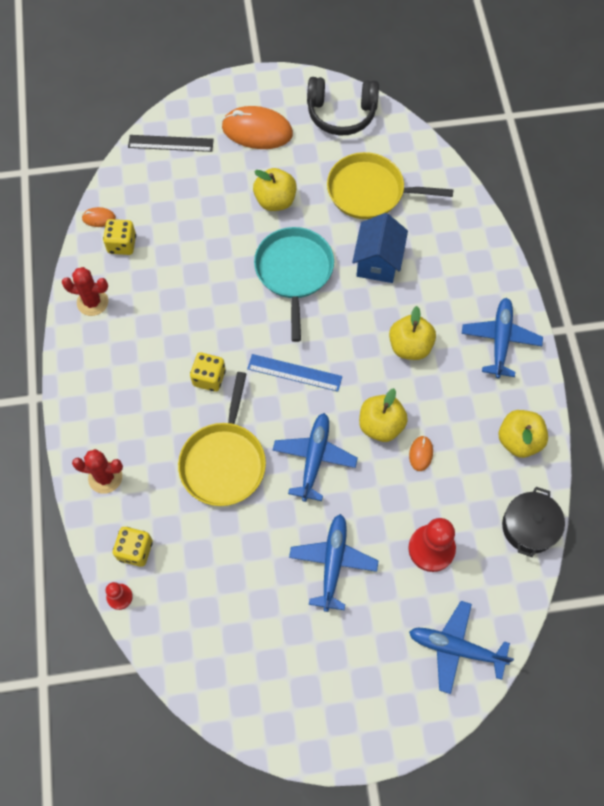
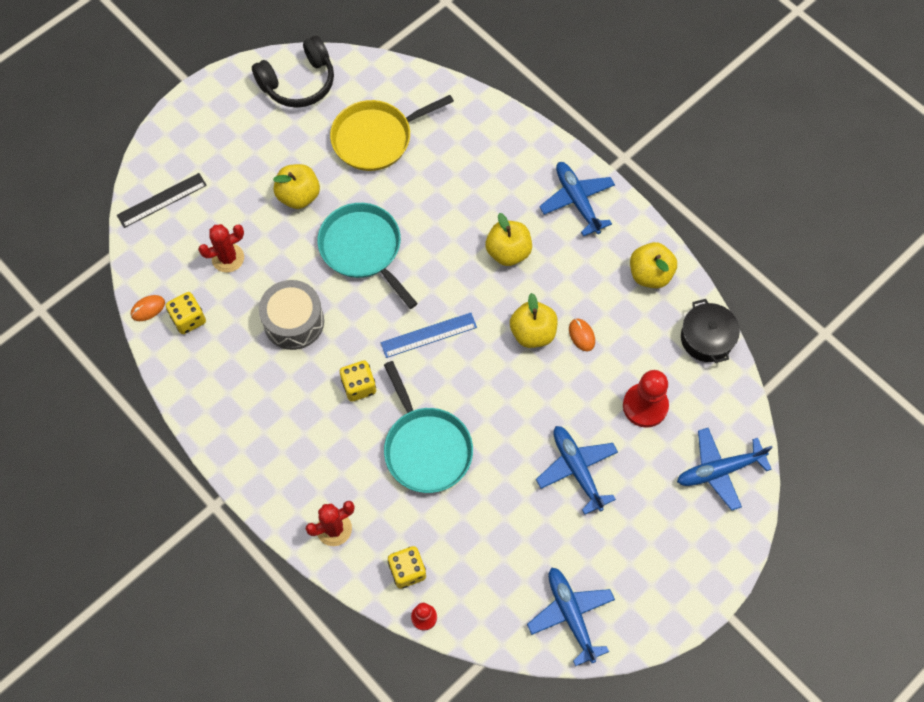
camera: 35 degrees left, 0 degrees up
(92, 302) = (202, 387): red cactus -> red cactus (228, 258)
(198, 295) = (294, 321): none -> grey drum
(224, 462) = (426, 448): yellow pan -> turquoise pan
(257, 131) = (234, 142): orange mouse -> none
(314, 459) = (499, 396): blue plane -> blue plane (571, 615)
(378, 262) = (428, 196): blue house -> none

